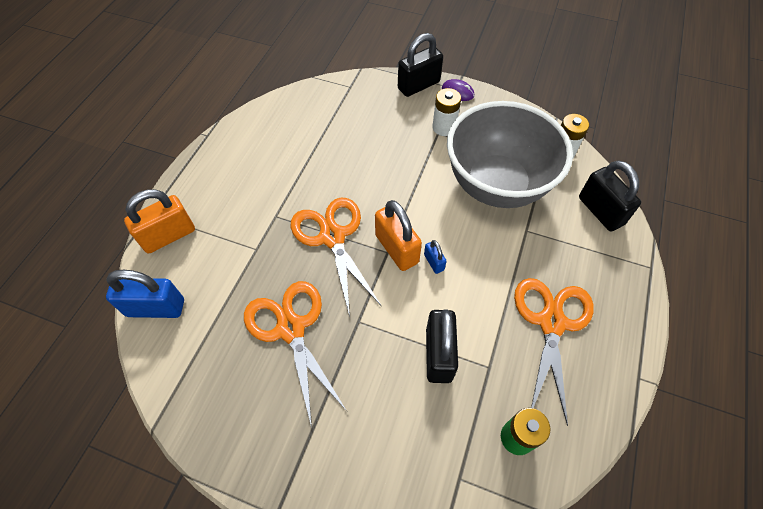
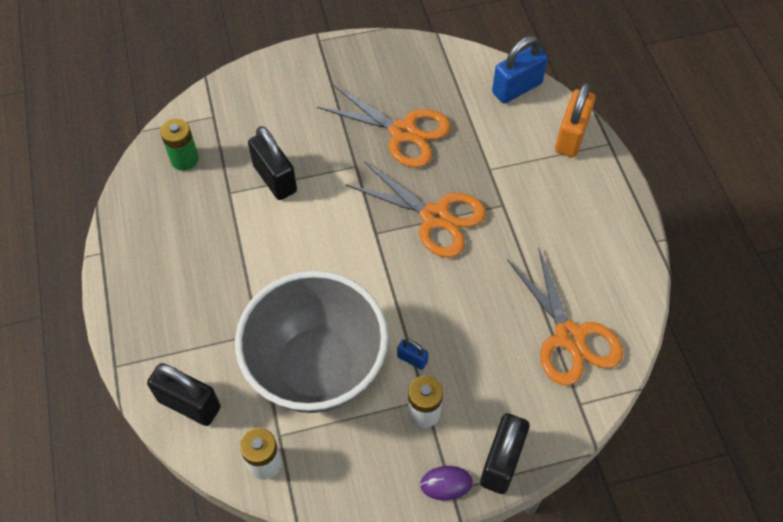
camera: 145 degrees right, 0 degrees up
(396, 249) = (369, 240): orange padlock -> none
(434, 262) = (327, 248): blue padlock -> blue padlock (412, 359)
(551, 322) = (193, 256): orange scissors -> orange scissors (569, 337)

